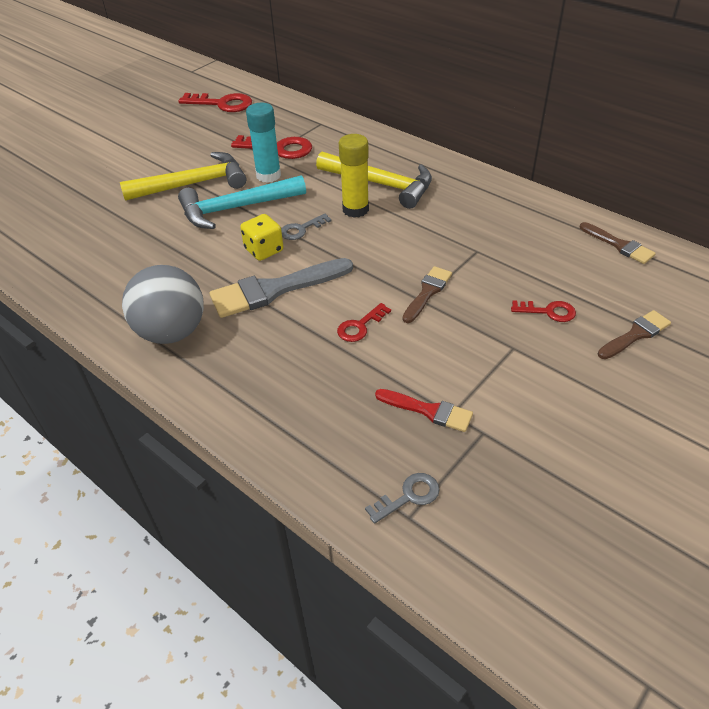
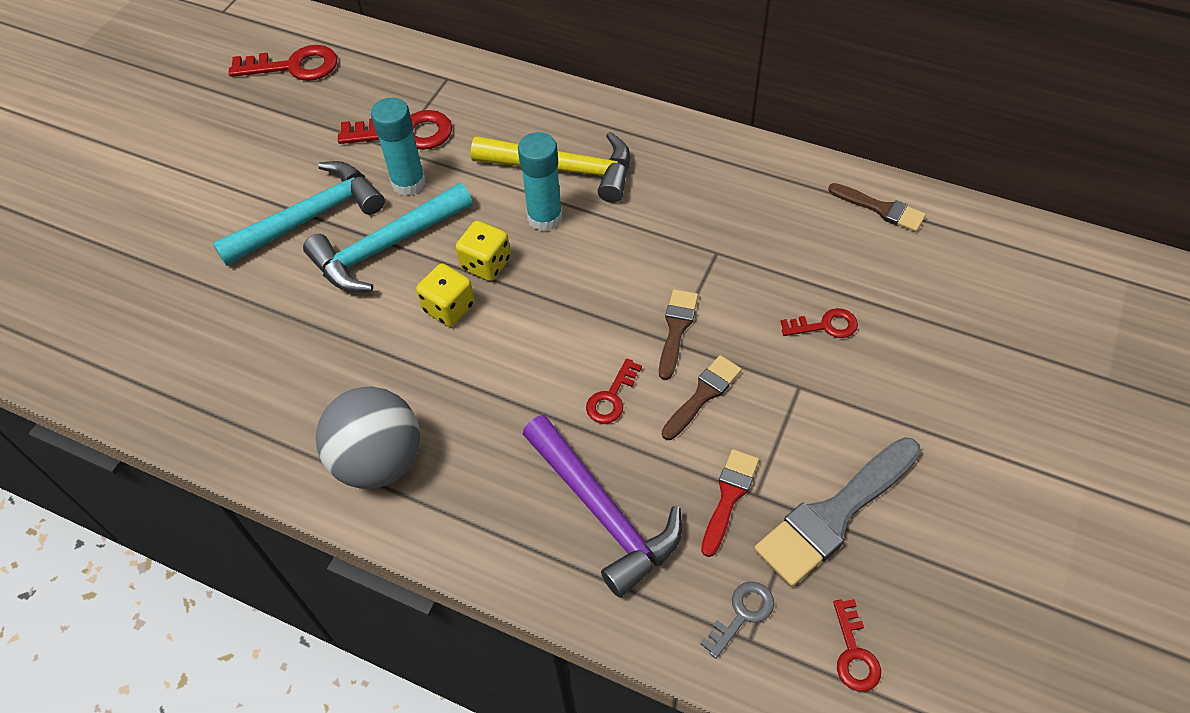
camera: 15 degrees left, 10 degrees up
(193, 184) = (310, 218): yellow hammer -> turquoise hammer
(275, 289) = (486, 366): grey brush -> grey brush (834, 514)
(301, 229) = (486, 264): grey key -> yellow dice
(323, 399) = (603, 512): none -> purple hammer
(355, 209) = (545, 218): yellow glue stick -> turquoise glue stick
(428, 411) = (729, 497): red brush -> red brush turned 75 degrees counterclockwise
(496, 549) = (854, 652): none -> red key
(635, 335) = (930, 337): brown brush -> brown brush (703, 395)

